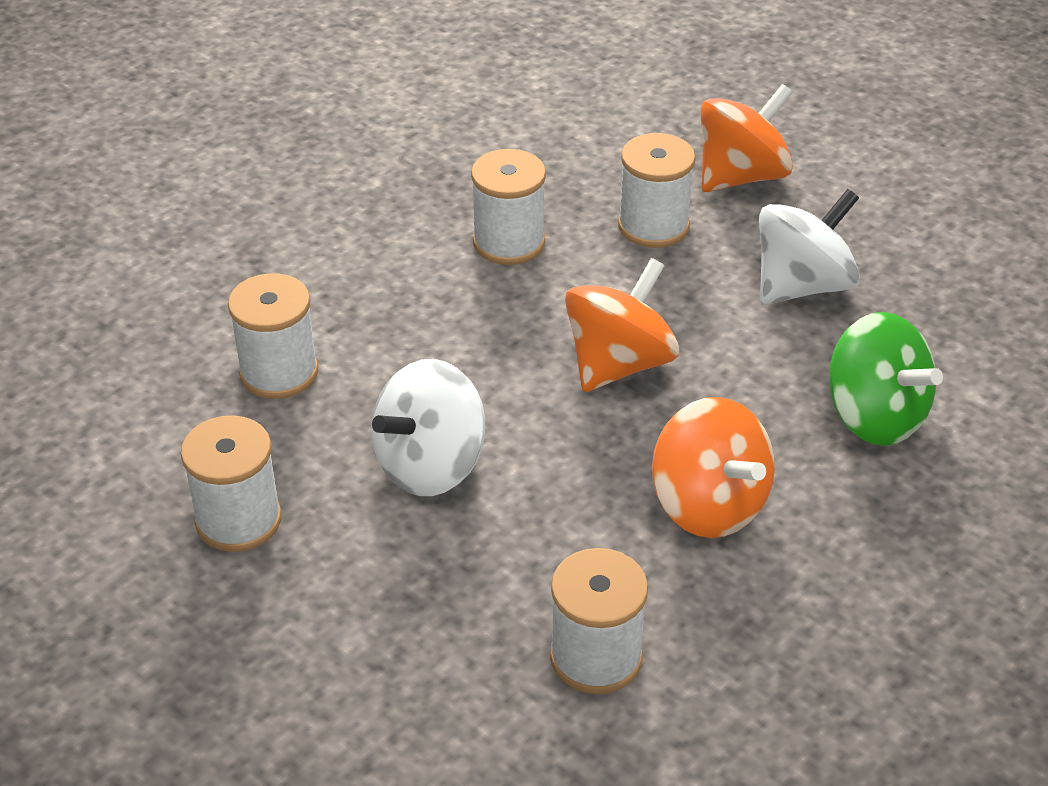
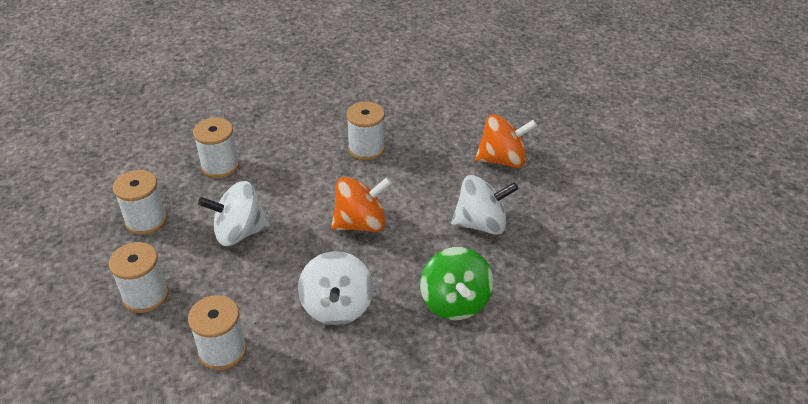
camera: 30 degrees right, 0 degrees up
(653, 226) = (437, 167): white spool -> white spool (145, 295)
(708, 505) = (337, 306): orange spinning top -> white spinning top

